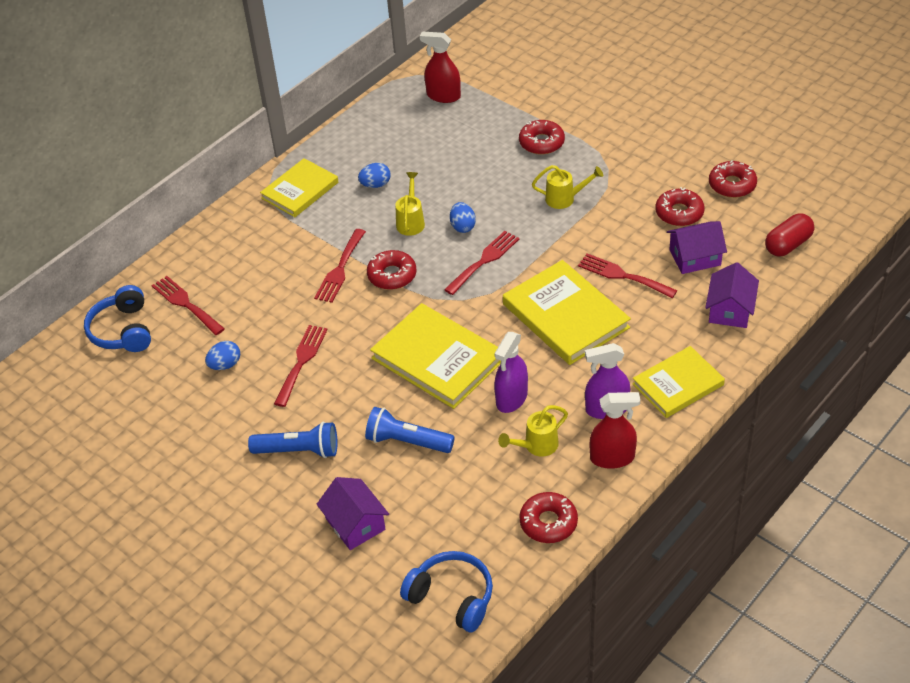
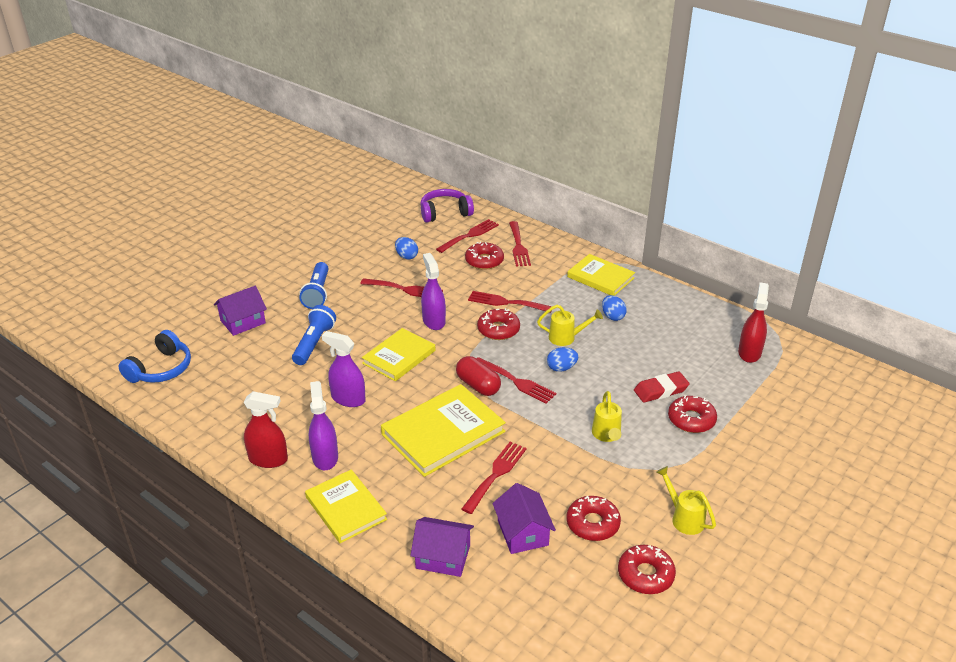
camera: 85 degrees right, 10 degrees down
(122, 330) = (445, 213): blue headphones -> purple headphones
(221, 258) = (518, 246): none -> red fork
(370, 331) = (433, 321): none -> purple spray bottle
(438, 359) = (399, 357): yellow book -> yellow book, size x0.66
(499, 159) = (661, 390): none -> red eraser
(536, 446) = (292, 413): yellow watering can -> yellow watering can (684, 518)
(548, 522) = (212, 419): red donut -> red donut (484, 261)
(612, 458) = (268, 459): red spray bottle -> red spray bottle turned 75 degrees counterclockwise
(788, 245) = (545, 620): red capsule -> red capsule (478, 385)

